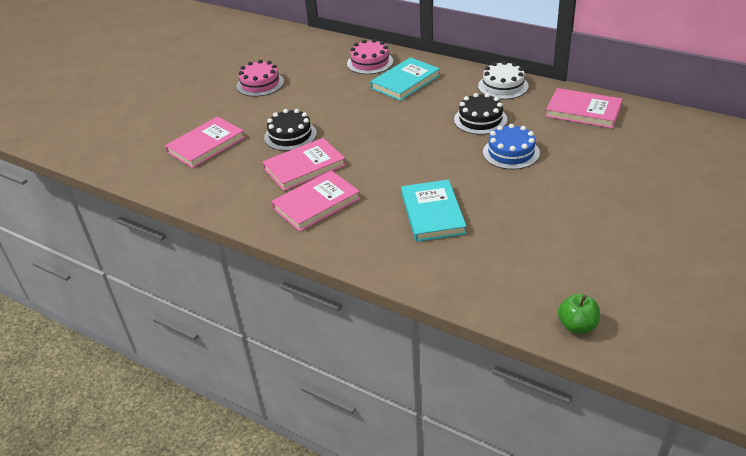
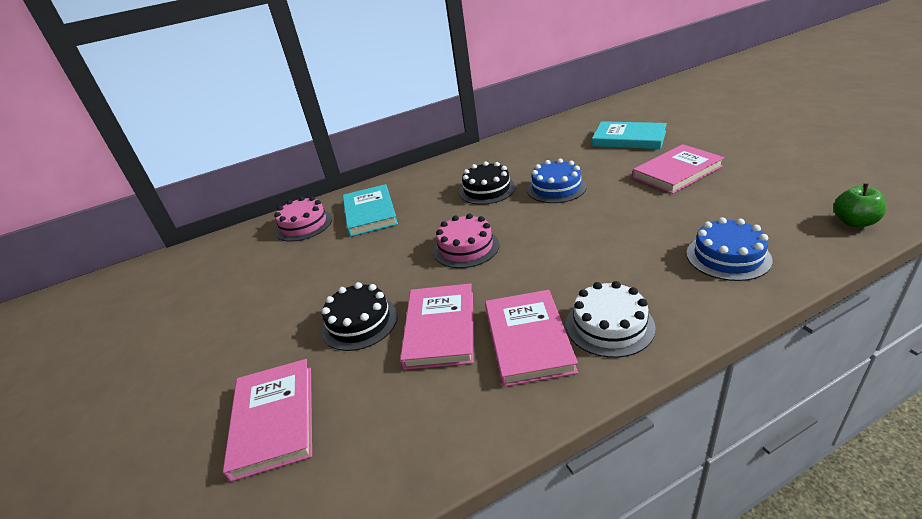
camera: 55 degrees left, 5 degrees down
(260, 84) = (214, 318): pink cake -> pink cake (466, 247)
(432, 213) = (619, 256): turquoise book -> turquoise book (629, 139)
(469, 265) = (728, 256): none -> blue cake
(503, 86) = (449, 167): white cake -> white cake (609, 325)
(583, 111) = (531, 144): pink book -> pink book (677, 172)

